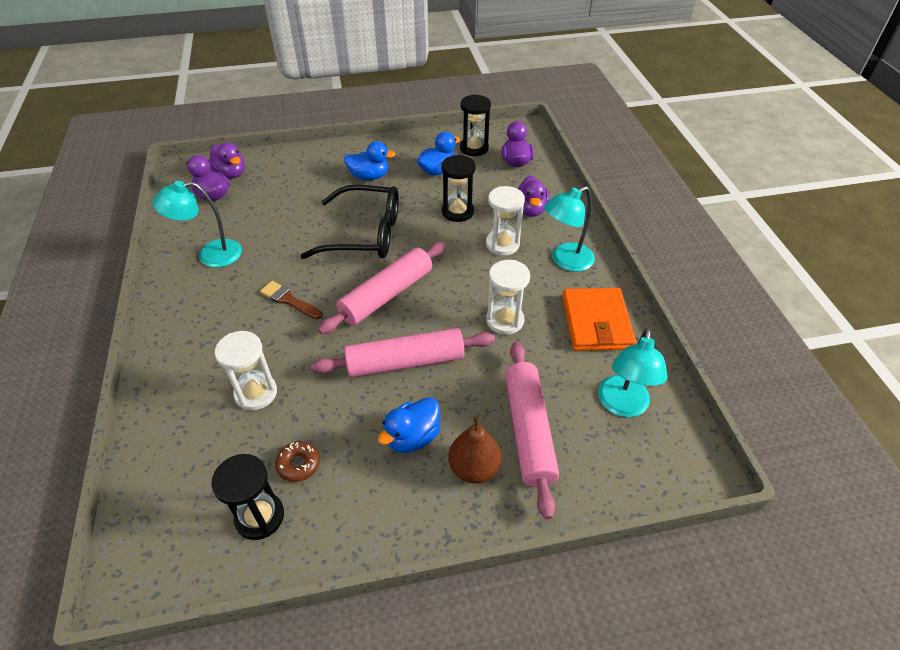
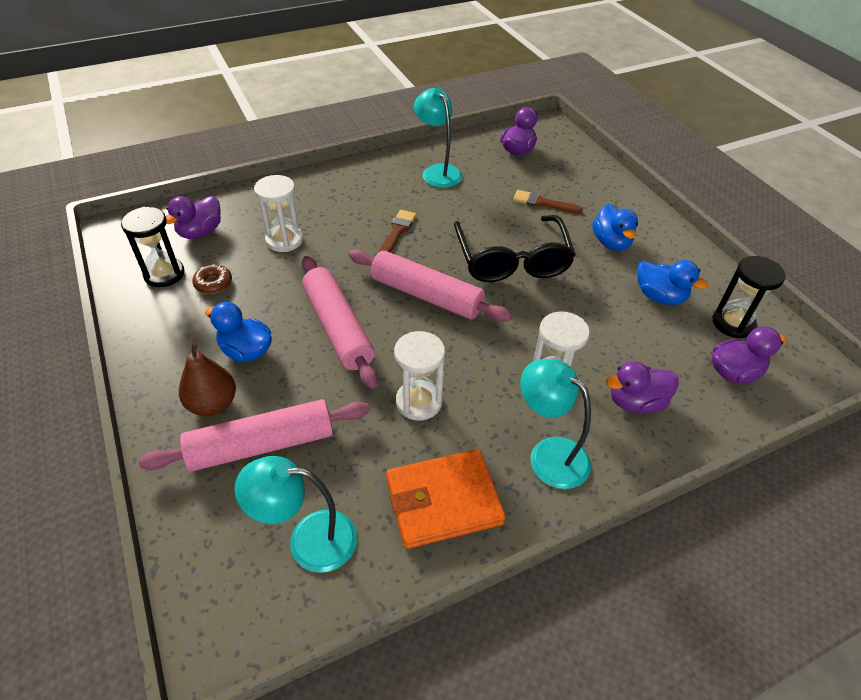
camera: 75 degrees right, 0 degrees up
(231, 174) = (555, 151): purple duck -> purple duck (200, 232)
(300, 199) = (543, 203): none -> brown brush
(457, 212) = (590, 329): black hourglass -> none

